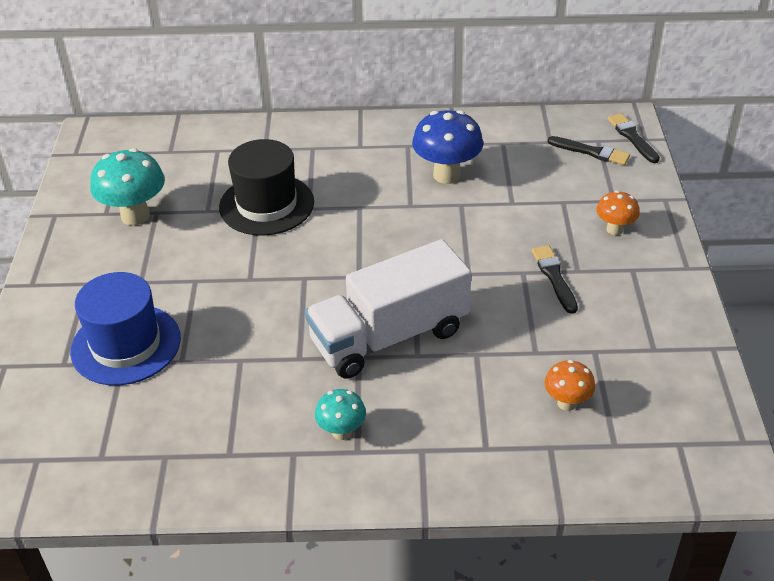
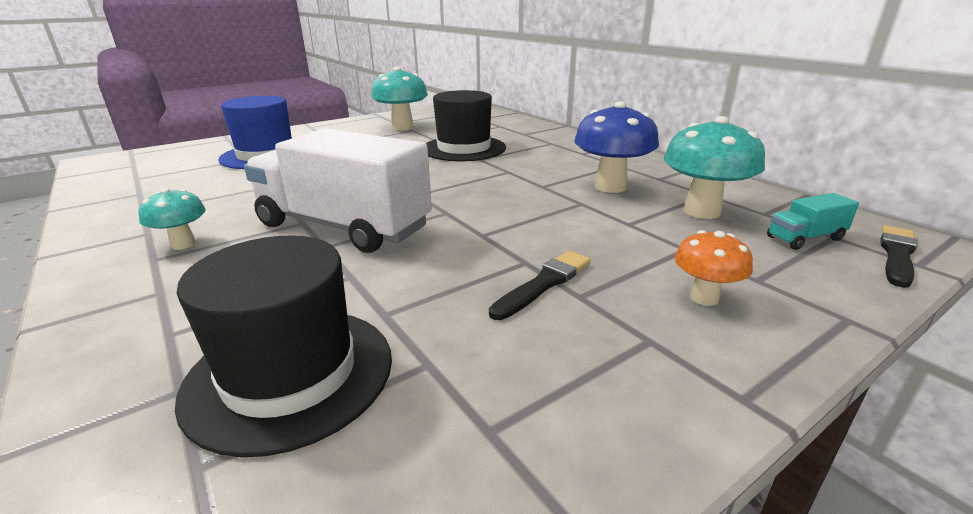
camera: 55 degrees right, 15 degrees down
(524, 163) = (701, 211): none -> turquoise mushroom
(567, 403) = (290, 374): orange mushroom -> black hat
(591, 152) = (805, 238): black brush -> turquoise truck

